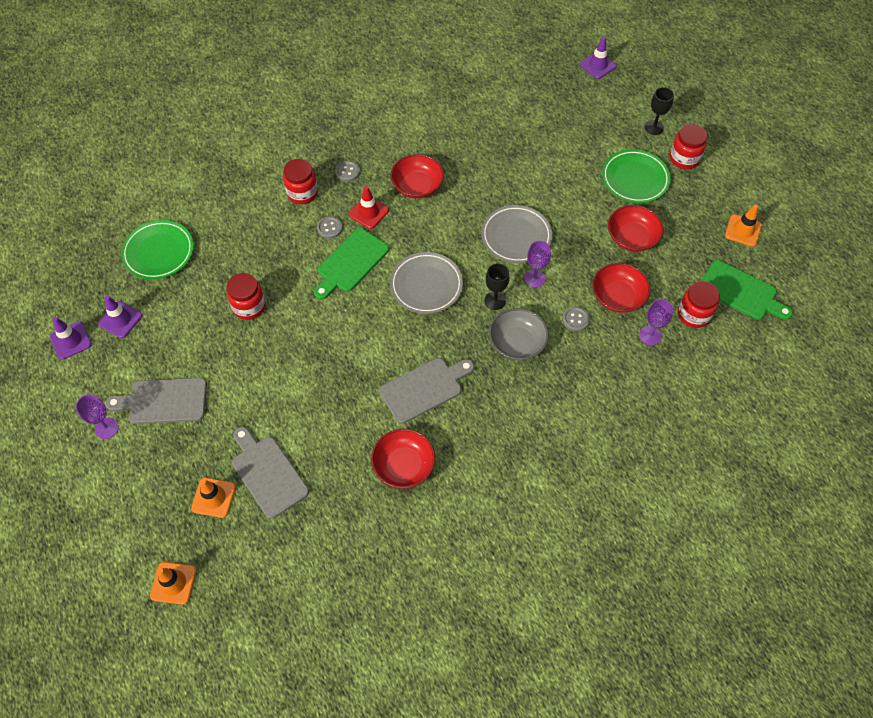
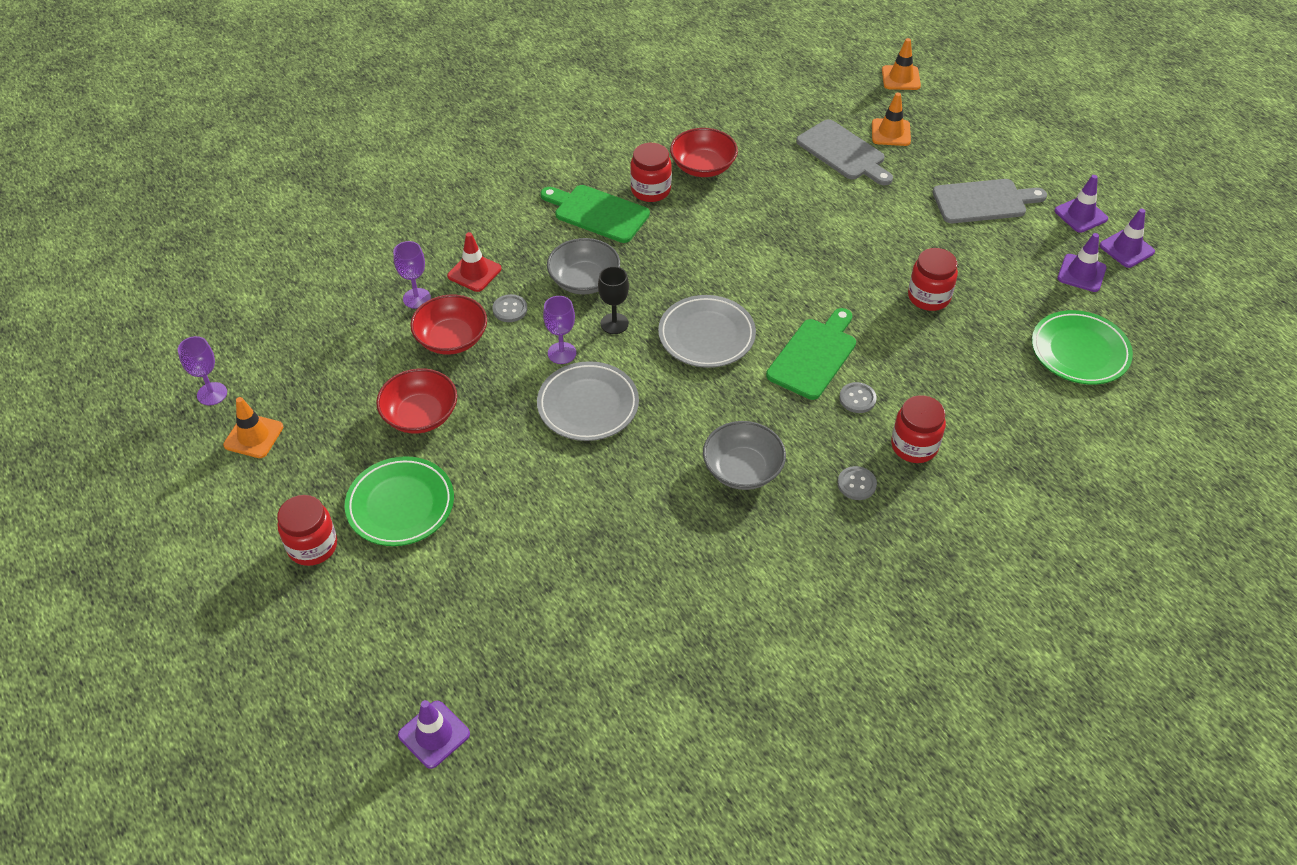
camera: 175 degrees right, 10 degrees down
(88, 379) = (1080, 215): none -> purple traffic cone
(106, 428) = (1032, 176): purple goblet -> purple goblet (212, 394)
(368, 212) = (807, 424): red traffic cone -> red traffic cone (474, 272)
(417, 186) = (742, 469): red bowl -> grey bowl
(424, 388) = (691, 230): grey cutting board -> none
(654, 127) = (351, 602): black goblet -> none
(693, 314) = (355, 324): red jar -> red jar (650, 190)
(741, 292) = (284, 355): green cutting board -> green cutting board (597, 213)

